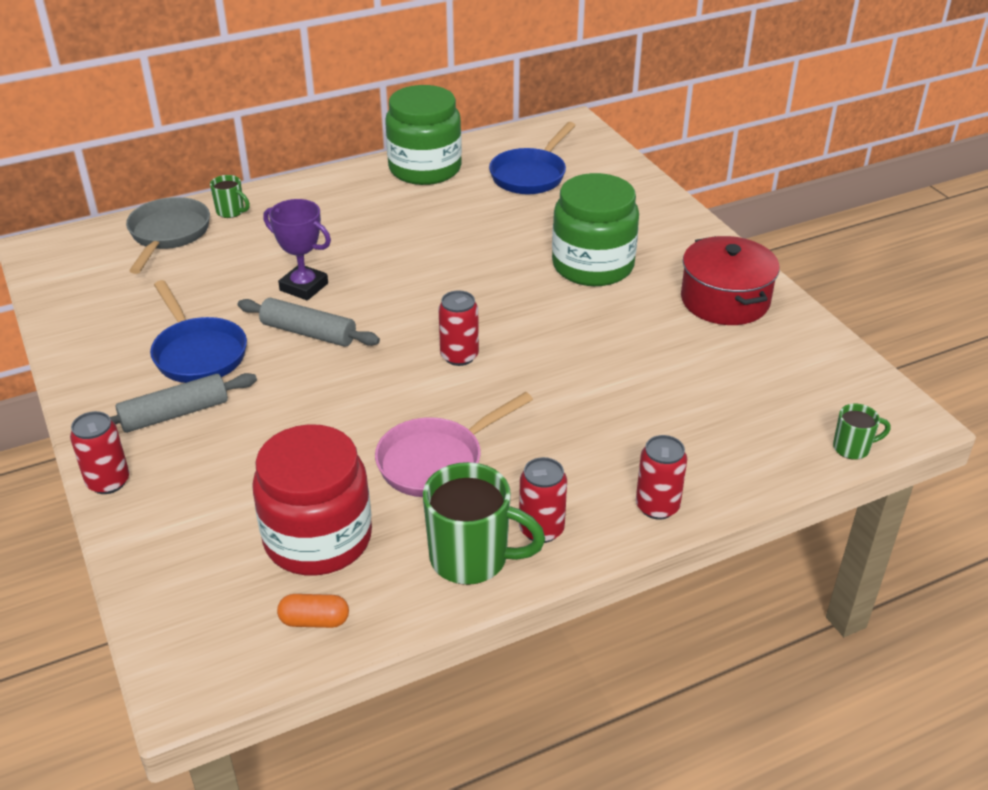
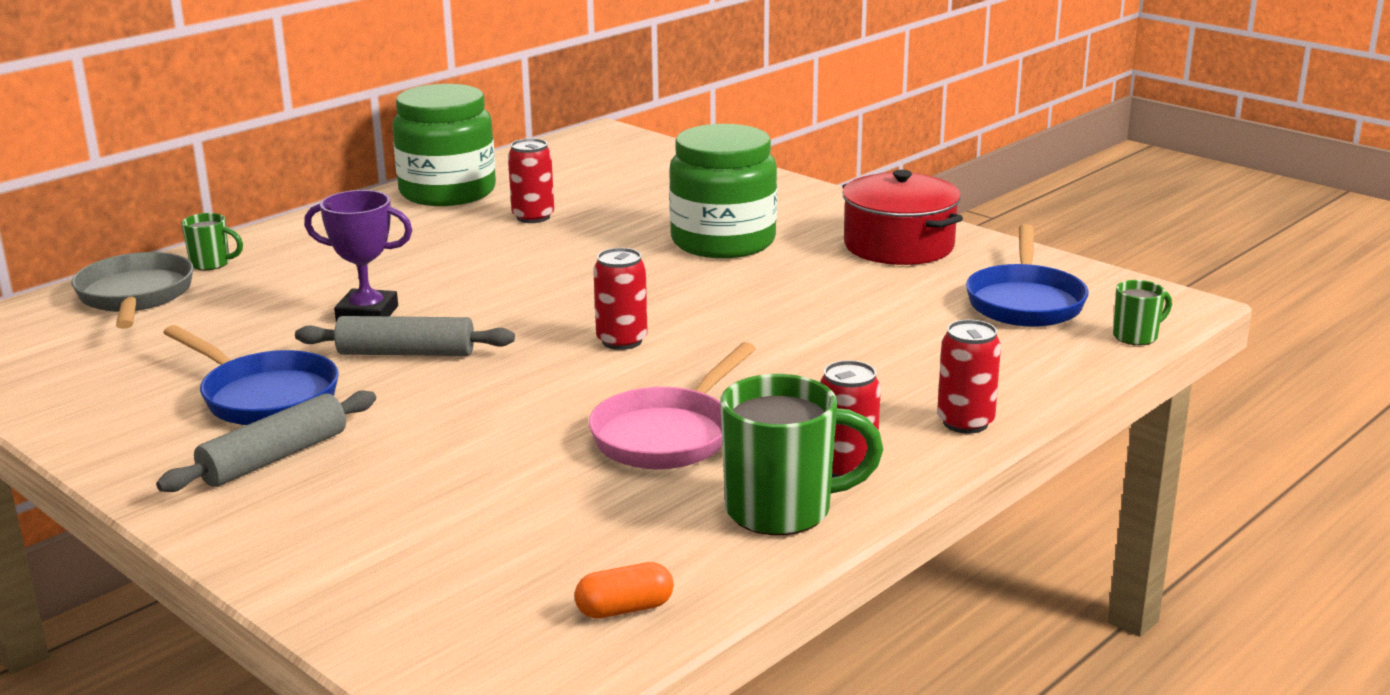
camera: 20 degrees left, 15 degrees down
(108, 482) = (224, 540): red can -> red can (533, 217)
(318, 538) = (568, 533): red jar -> none
(530, 175) = (586, 180): blue pan -> blue pan (1025, 301)

